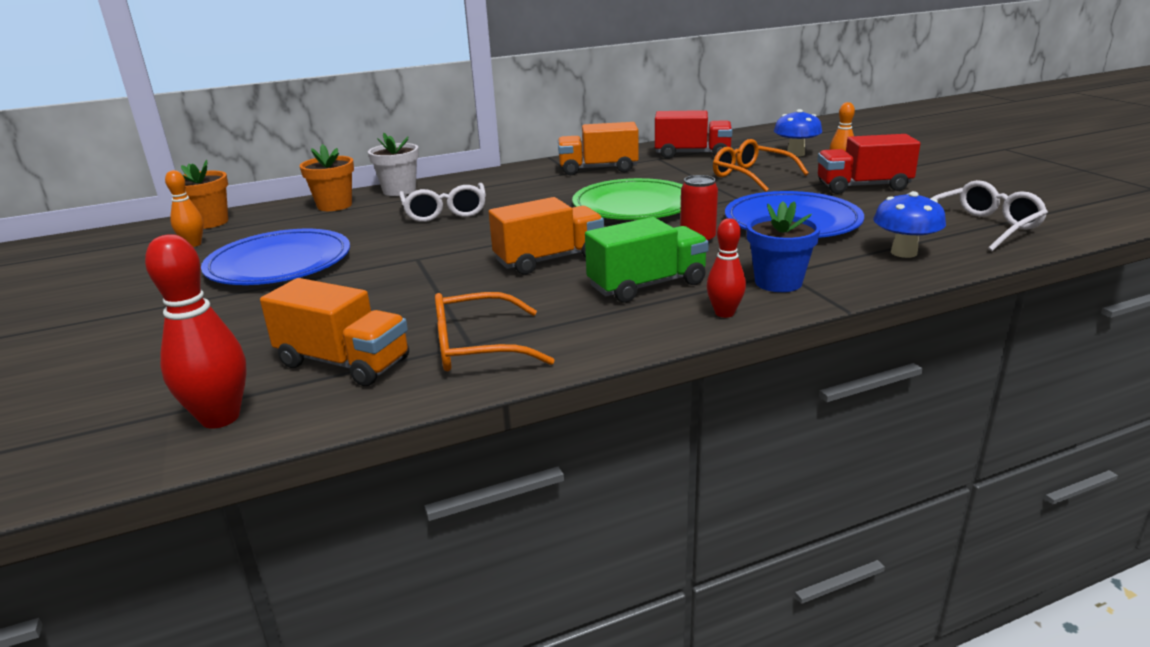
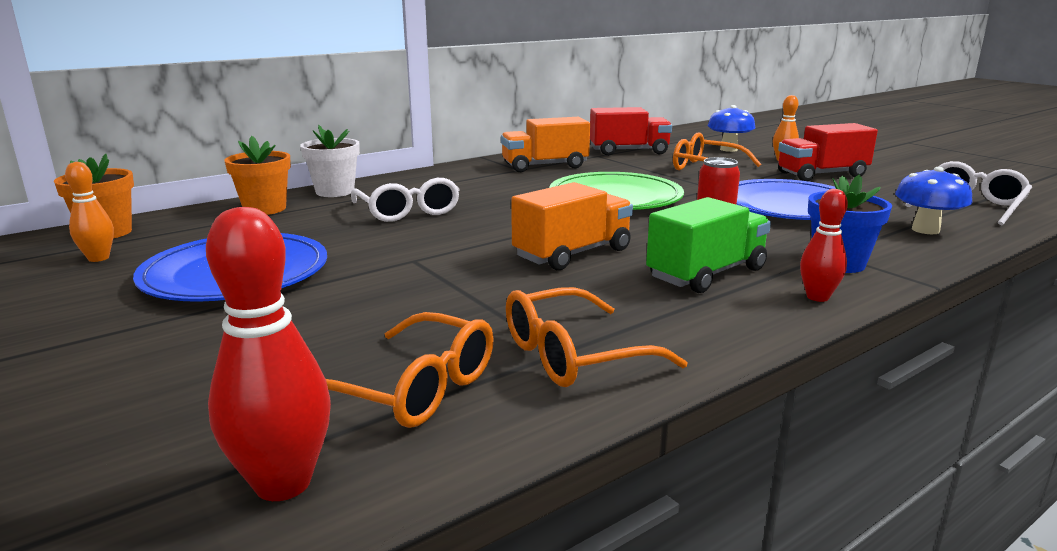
camera: 15 degrees left, 5 degrees down
(344, 363) = (413, 388): orange truck -> orange glasses

